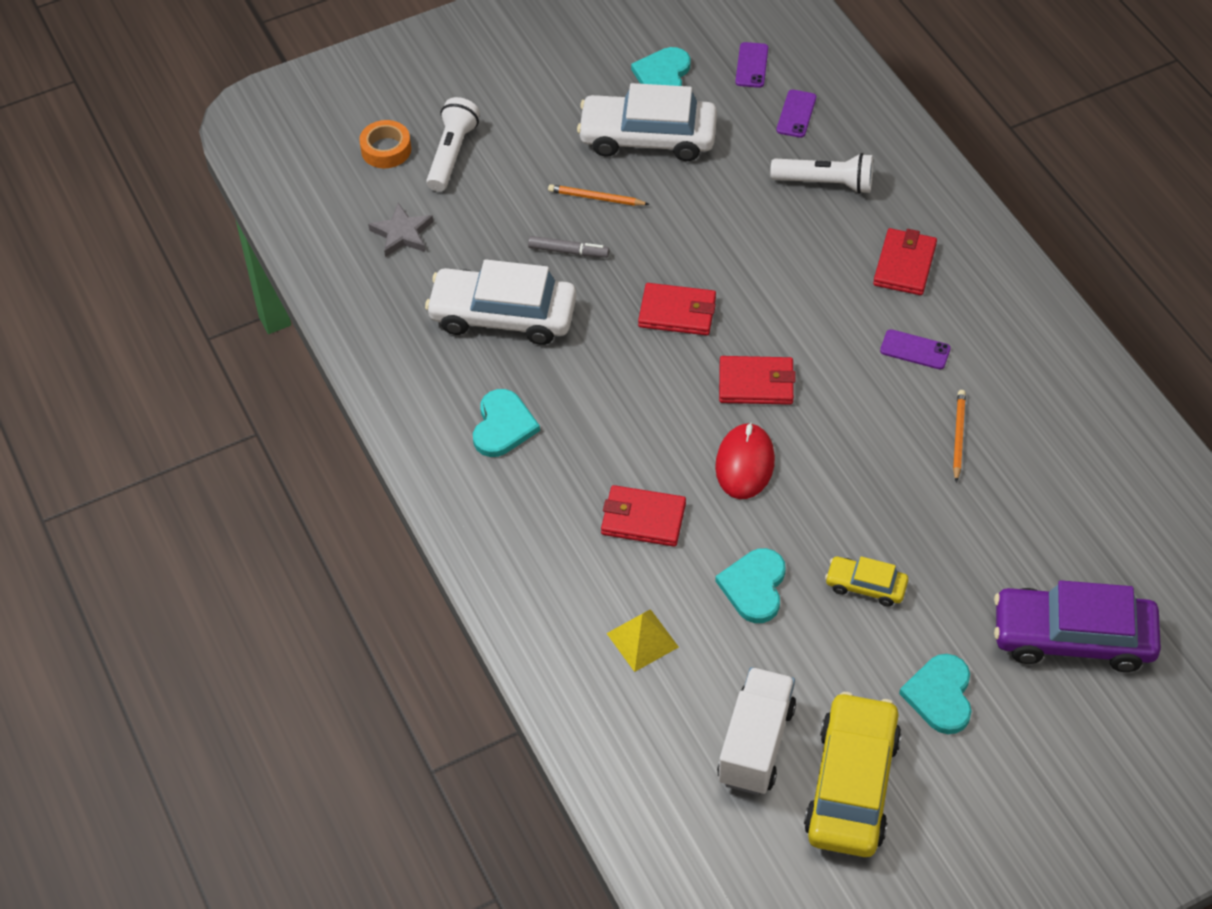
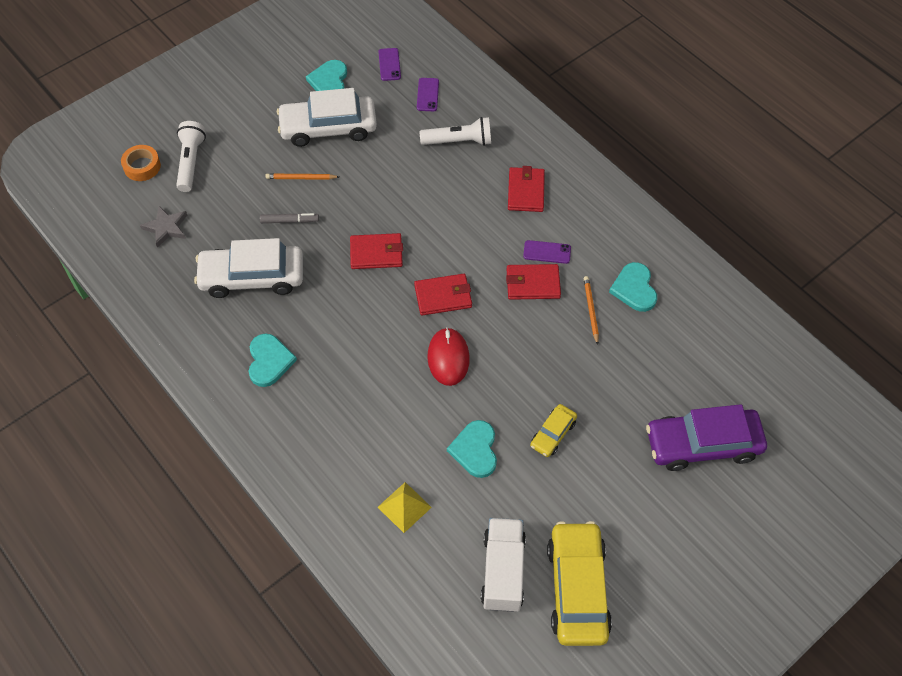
camera: 15 degrees left, 5 degrees up
(643, 519) = (385, 413): red wallet -> red wallet (532, 284)
(866, 586) = (553, 434): yellow car -> yellow car turned 60 degrees counterclockwise
(940, 695) = (623, 506): turquoise heart -> turquoise heart (634, 288)

